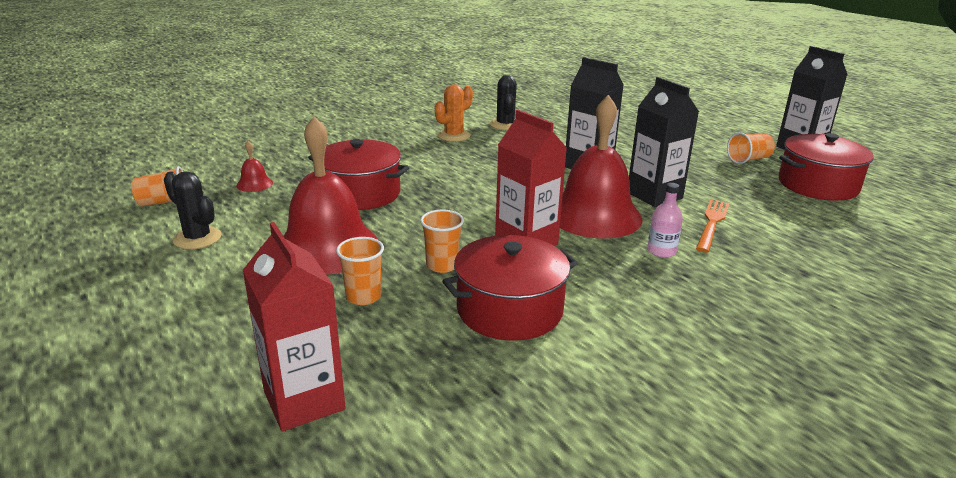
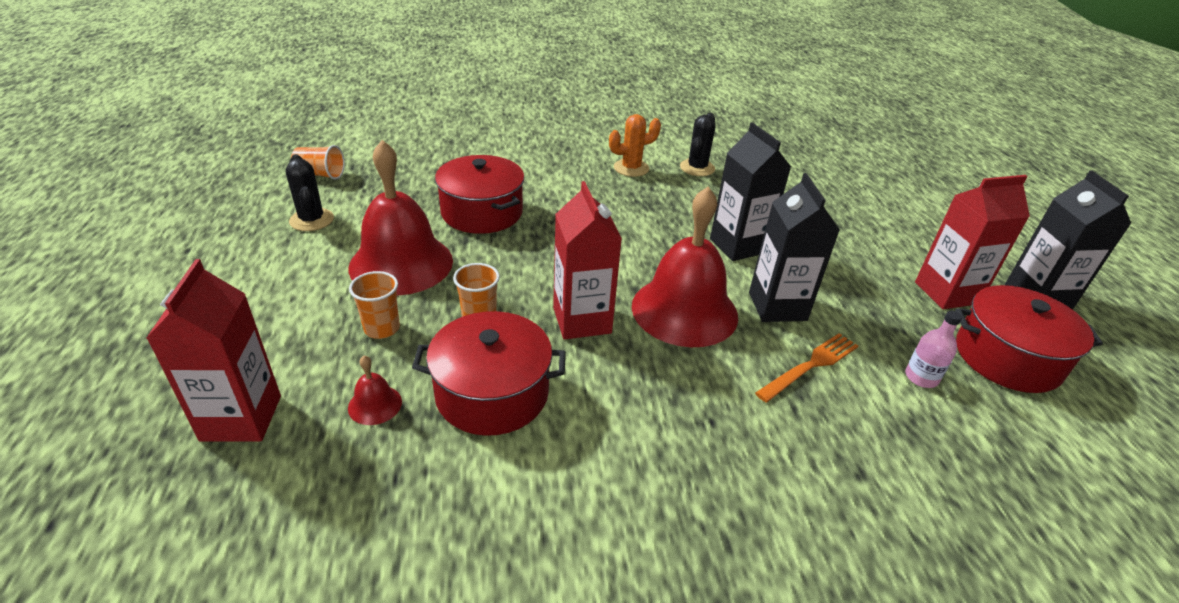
camera: 25 degrees right, 10 degrees up
(254, 184) = (404, 175): red bell -> red bell (375, 404)
(661, 251) = (714, 381): pink bottle -> pink bottle (921, 377)
(748, 159) = (946, 293): orange cup -> red carton

